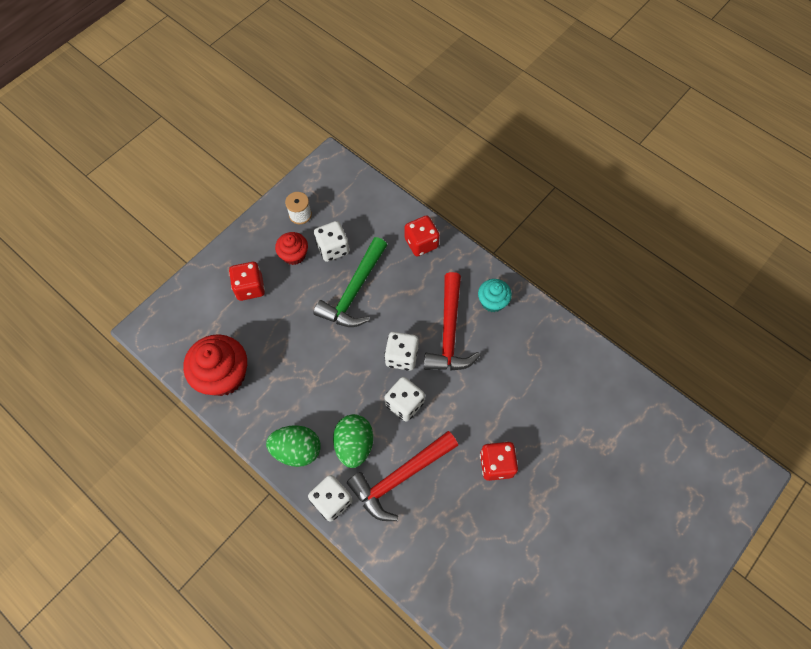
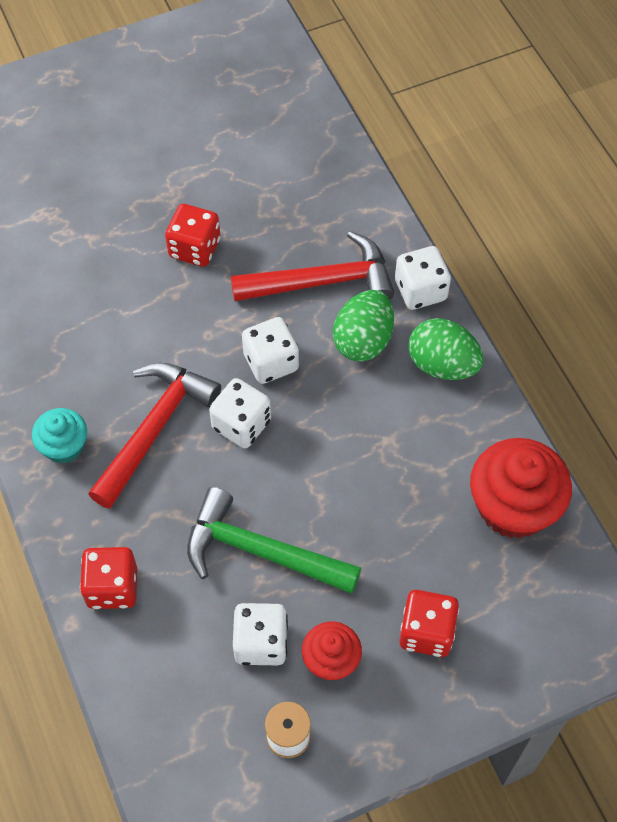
camera: 155 degrees left, 5 degrees down
(354, 291) = (261, 552): green hammer -> green hammer turned 120 degrees counterclockwise

